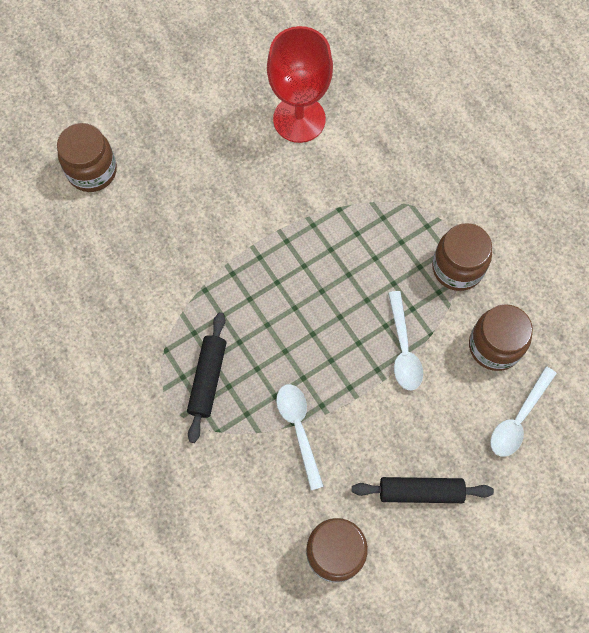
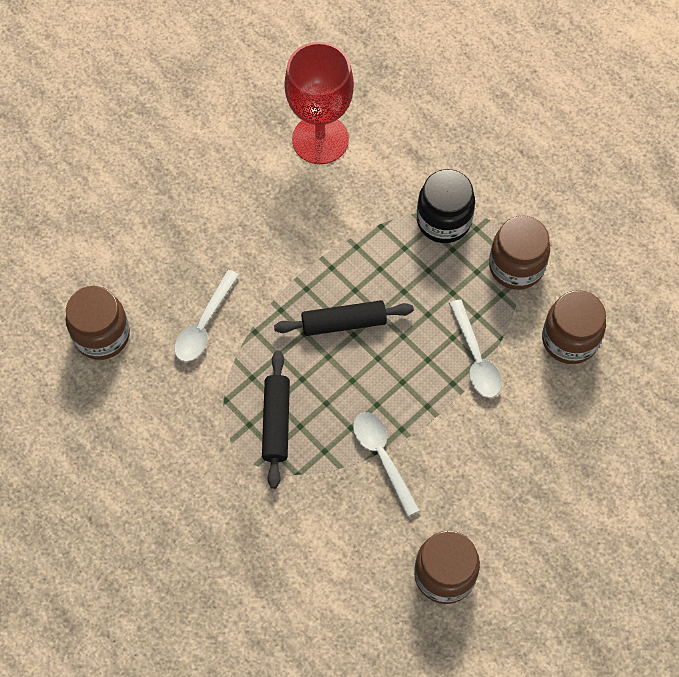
camera: 10 degrees left, 5 degrees down
(92, 171) = (108, 227): brown jar -> brown jar (102, 335)
(398, 213) = (443, 221): none -> black jar
(420, 491) = (521, 498): black rolling pin -> black rolling pin (343, 323)
(518, 419) = (607, 409): white spoon -> white spoon (204, 325)

